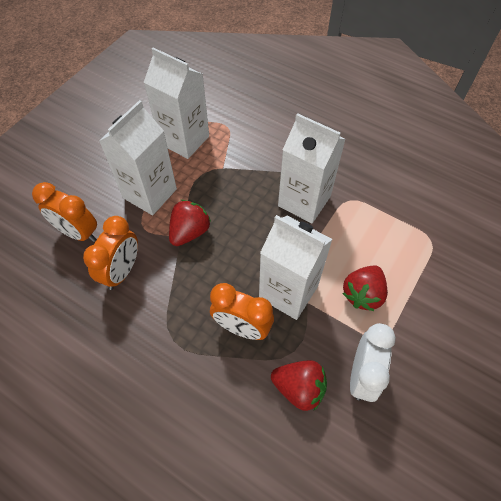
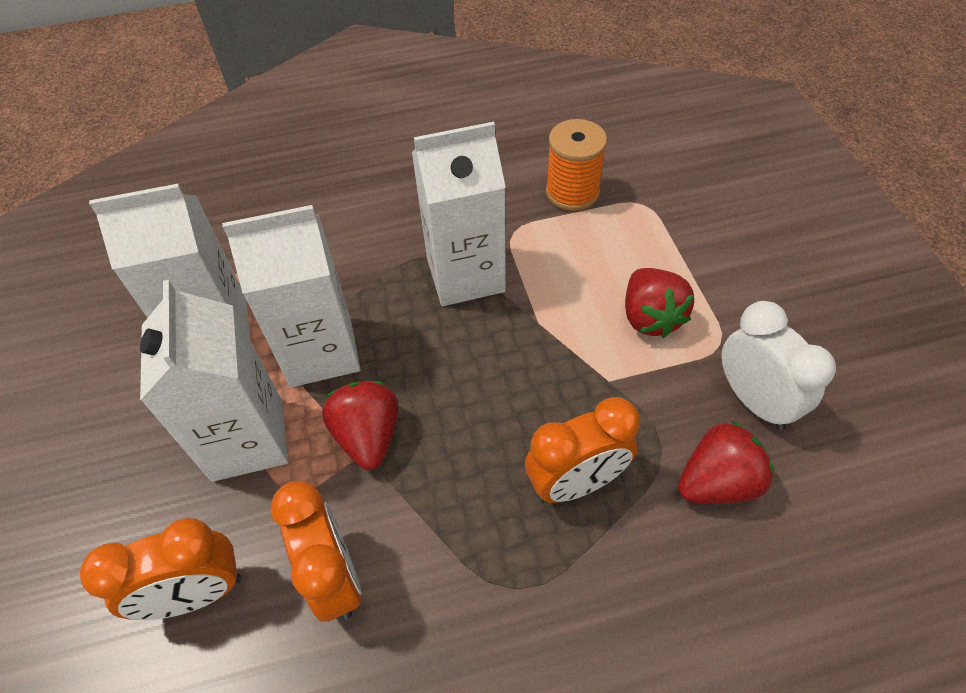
camera: 45 degrees left, 5 degrees down
(288, 292) = (574, 390): white carton -> white carton (321, 351)
(402, 205) = (572, 192): none -> orange spool

